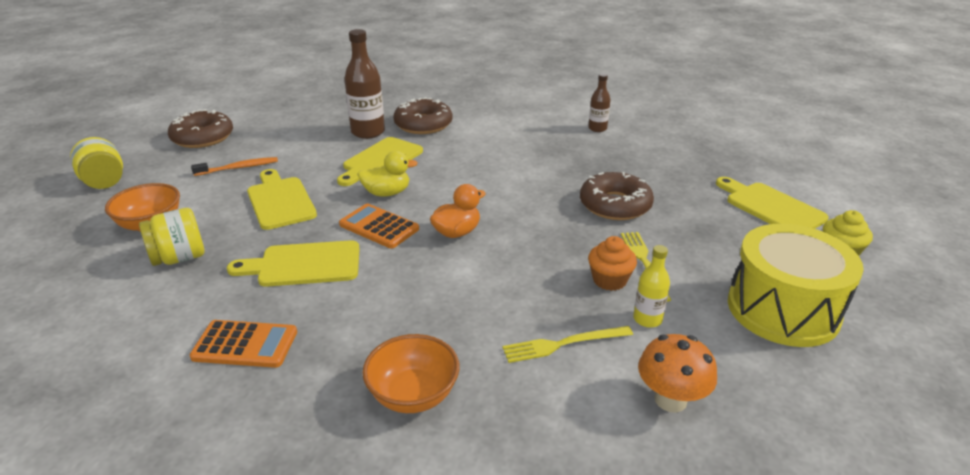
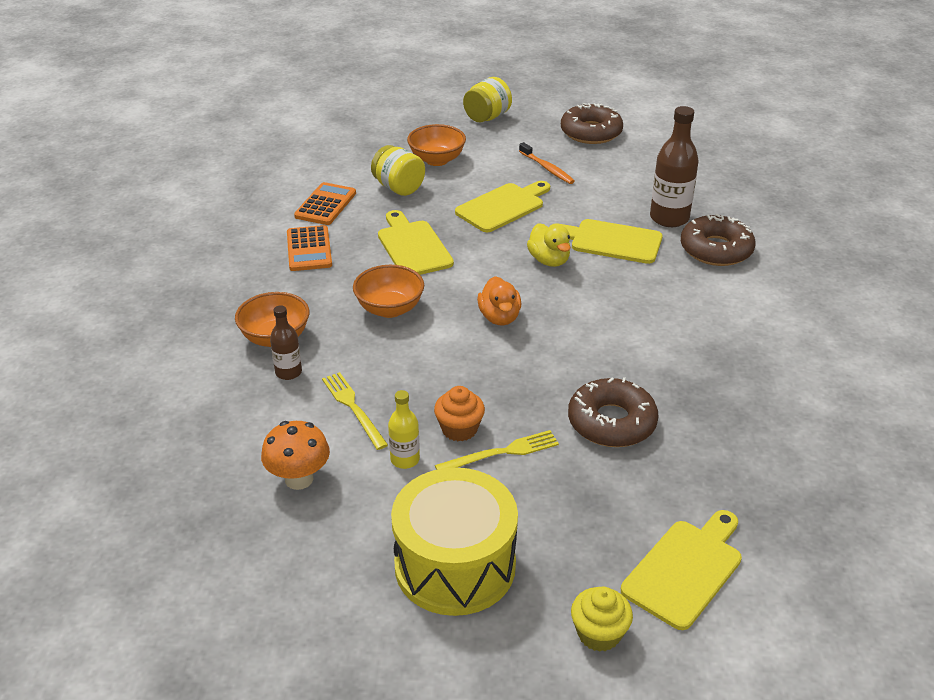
camera: 75 degrees right, 5 degrees up
(379, 227) = (487, 270): orange calculator -> orange calculator (325, 205)
(406, 296) = (389, 309): none -> orange bowl
(457, 232) = (499, 317): orange duck -> orange duck turned 45 degrees clockwise
(597, 128) = (813, 390): brown bottle -> brown bottle (288, 372)

